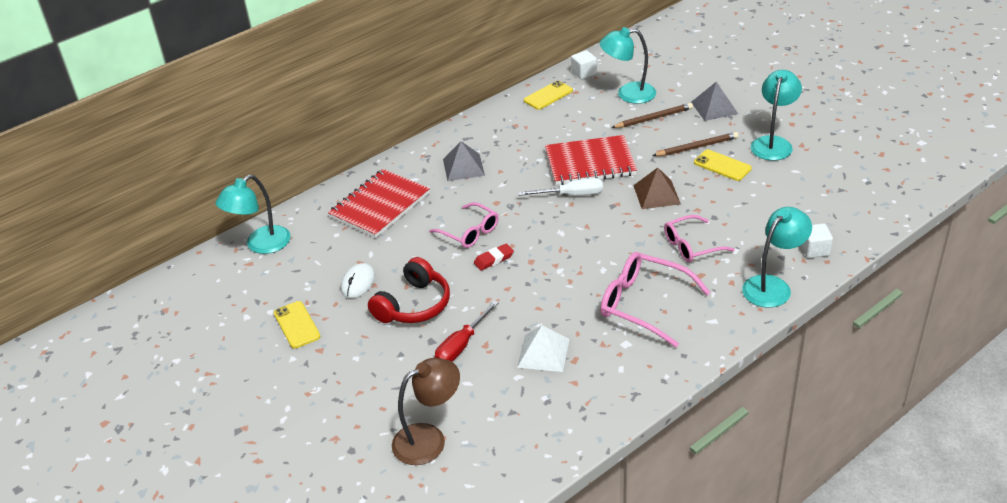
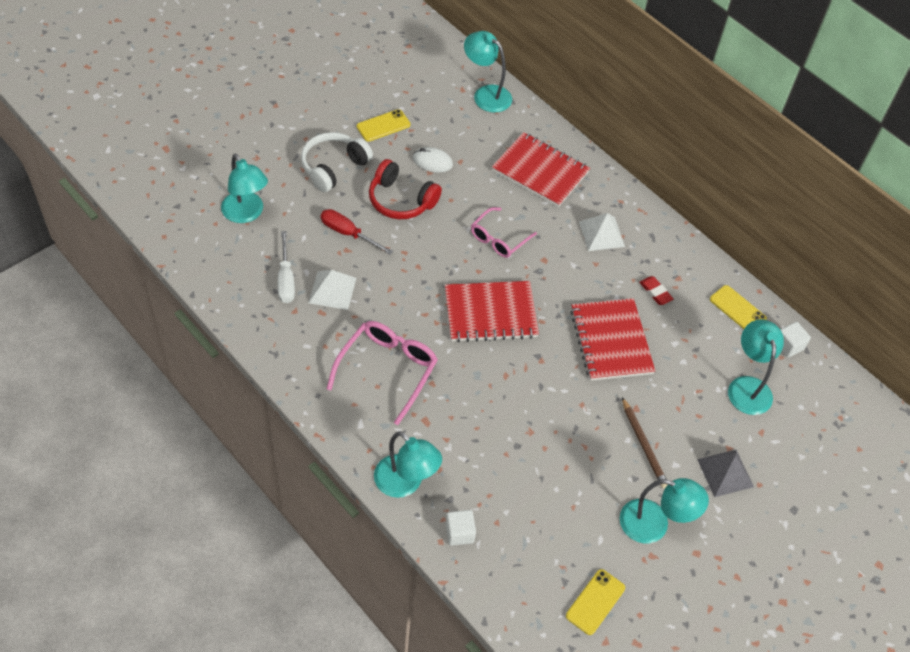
camera: 80 degrees right, 15 degrees up
(358, 364) = (333, 167): none -> white headphones
(429, 439) = (246, 214): brown lamp -> turquoise lamp
(463, 167) = (601, 234): grey pyramid -> white pyramid
(494, 259) = (458, 257): red eraser -> red eraser (655, 292)
(565, 236) = (490, 313): none -> red notebook
(571, 195) = (555, 322): white screwdriver -> white screwdriver (286, 279)
(653, 118) = (698, 407): brown pencil -> none
(656, 194) = (556, 397): brown pyramid -> none
(691, 246) = (471, 419): pink glasses -> none
(722, 165) = (608, 465): yellow phone -> yellow phone (595, 602)

